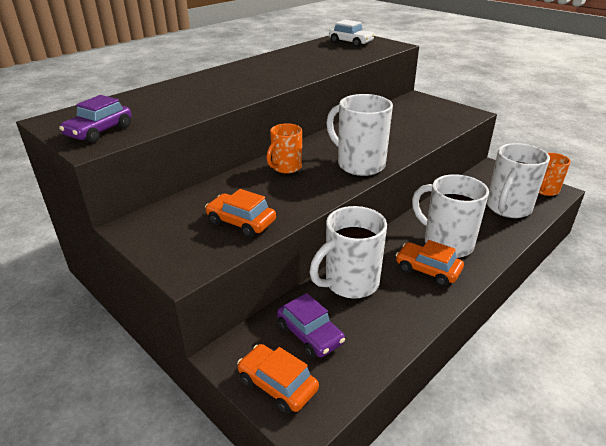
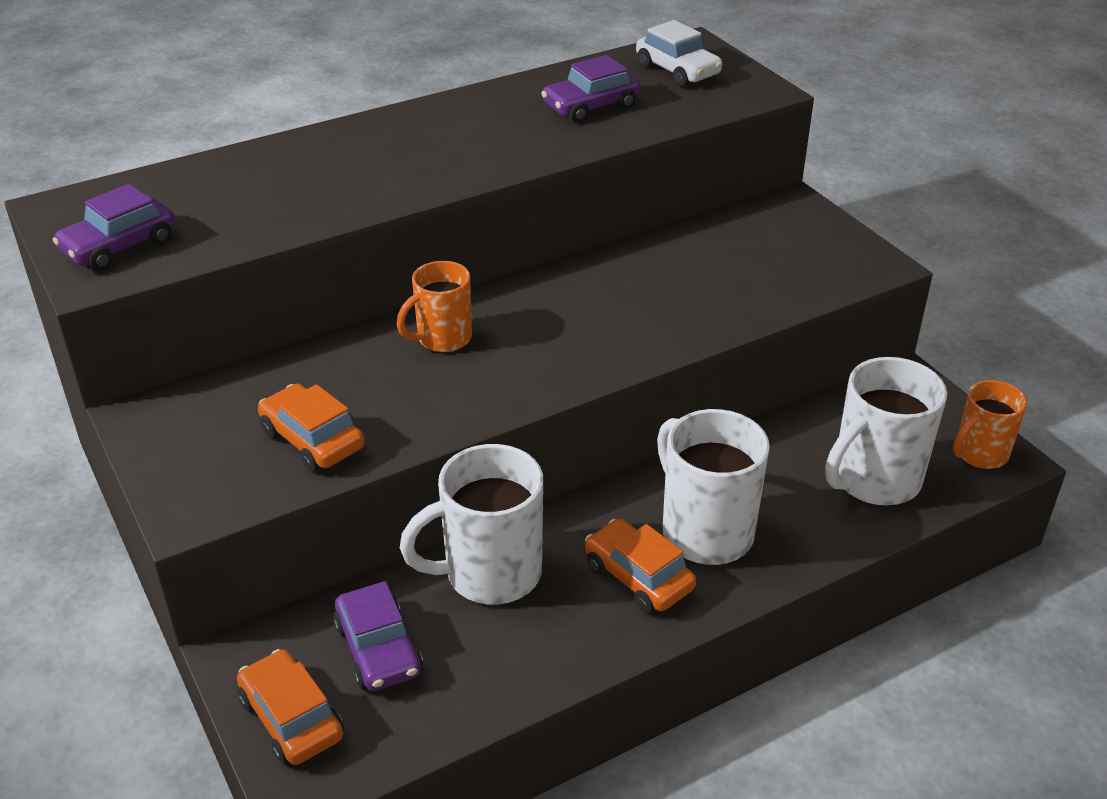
camera: 15 degrees right, 5 degrees up
(320, 57) = (590, 106): none -> purple car
(359, 164) = (576, 354): white mug -> none

